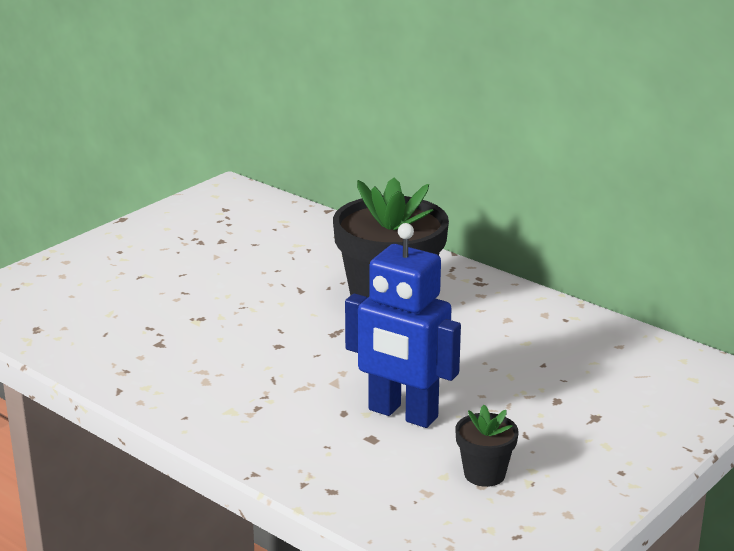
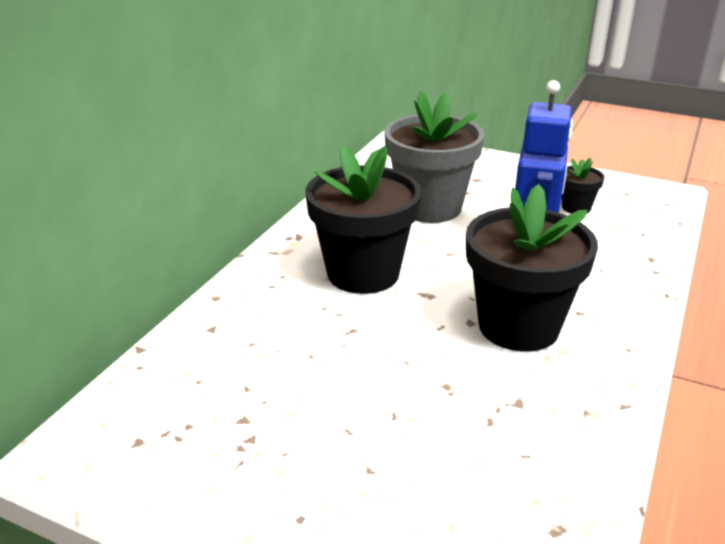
camera: 105 degrees left, 5 degrees up
(256, 367) = (518, 326): none -> black flower pot
(520, 366) = (430, 207): none -> grey flower pot

